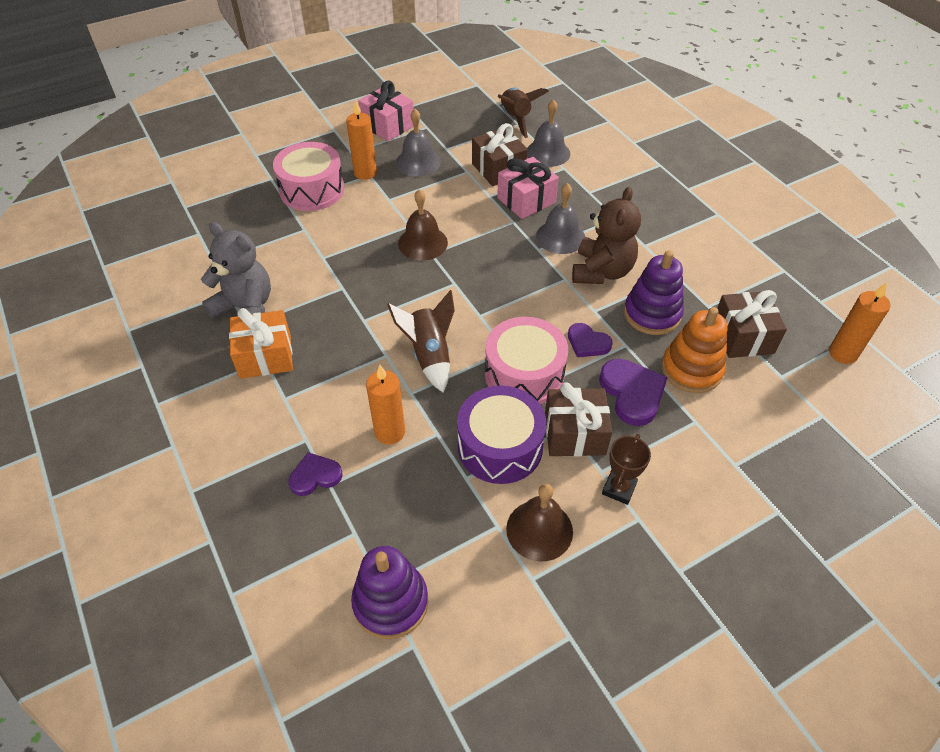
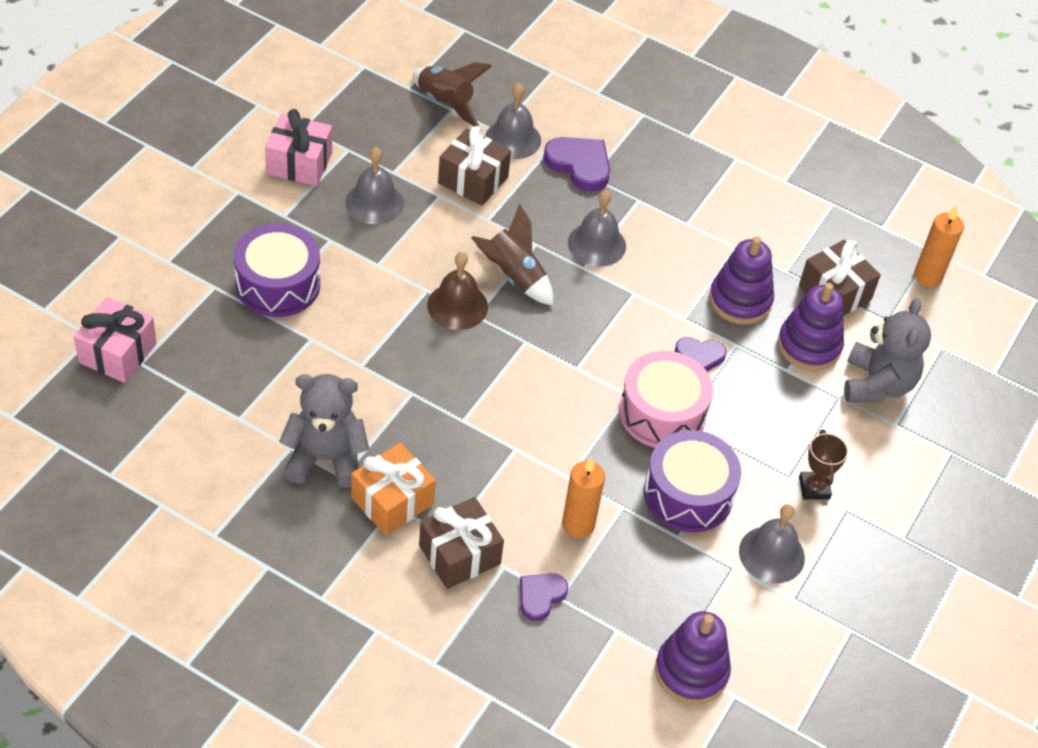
camera: 35 degrees left, 0 degrees up
(312, 190) = (278, 284): pink drum -> purple drum
(365, 173) = (323, 239): orange candle -> none
(429, 355) = (558, 431): brown rocket -> brown rocket (513, 277)
(526, 200) = (531, 211): pink gift -> pink gift (118, 353)
(539, 530) = (771, 554): brown bell -> grey bell
(574, 433) = (745, 453): brown gift -> brown gift (459, 554)
(601, 271) = (664, 270): brown teddy bear -> none
(632, 393) = (771, 392): purple heart -> purple heart (579, 165)
(691, 369) = (809, 346): orange stacking toy -> purple stacking toy
(737, 424) = (877, 384): none -> grey teddy bear

